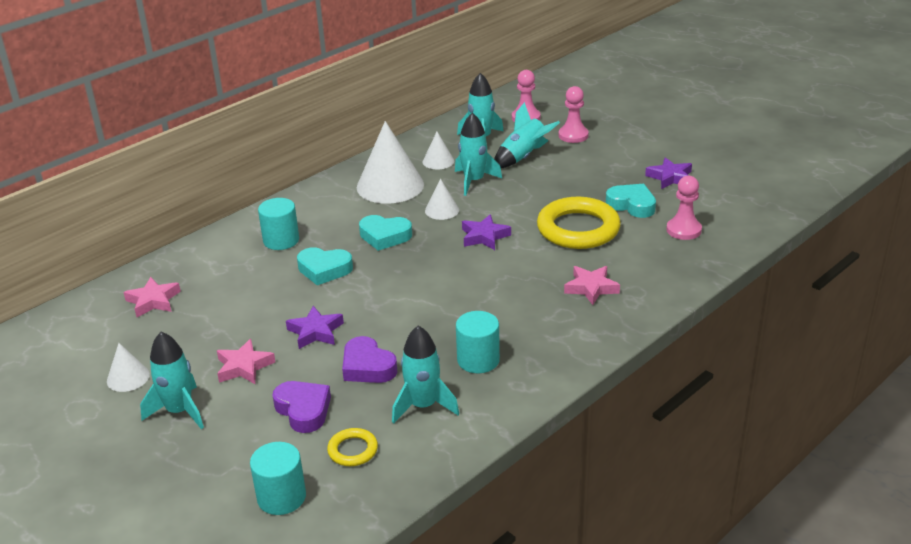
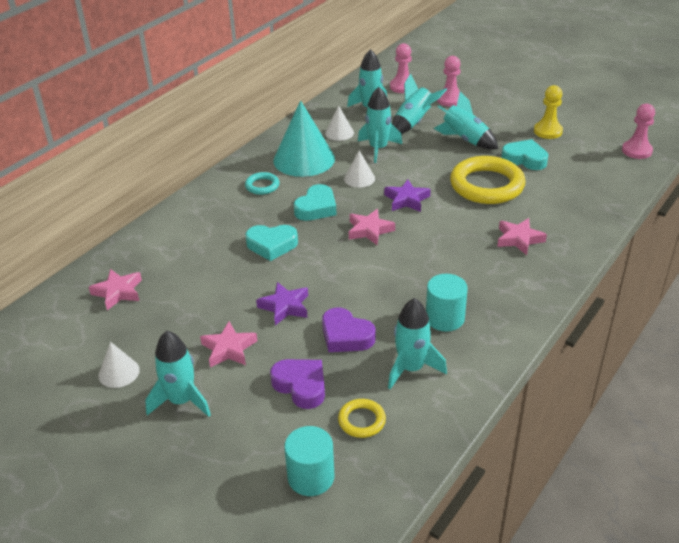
camera: 10 degrees left, 5 degrees up
(281, 240) = (221, 220): turquoise cylinder -> none
(336, 209) = (262, 186): none -> turquoise ring
(385, 236) = (316, 208): turquoise heart -> turquoise heart turned 60 degrees counterclockwise
(390, 185) = (304, 159): white cone -> turquoise cone
(432, 264) = (369, 230): none -> pink star
(573, 179) = (465, 140): none -> turquoise rocket
(670, 177) = (548, 131): purple star -> yellow pawn
(683, 230) = (578, 178): pink pawn -> pink pawn (636, 151)

